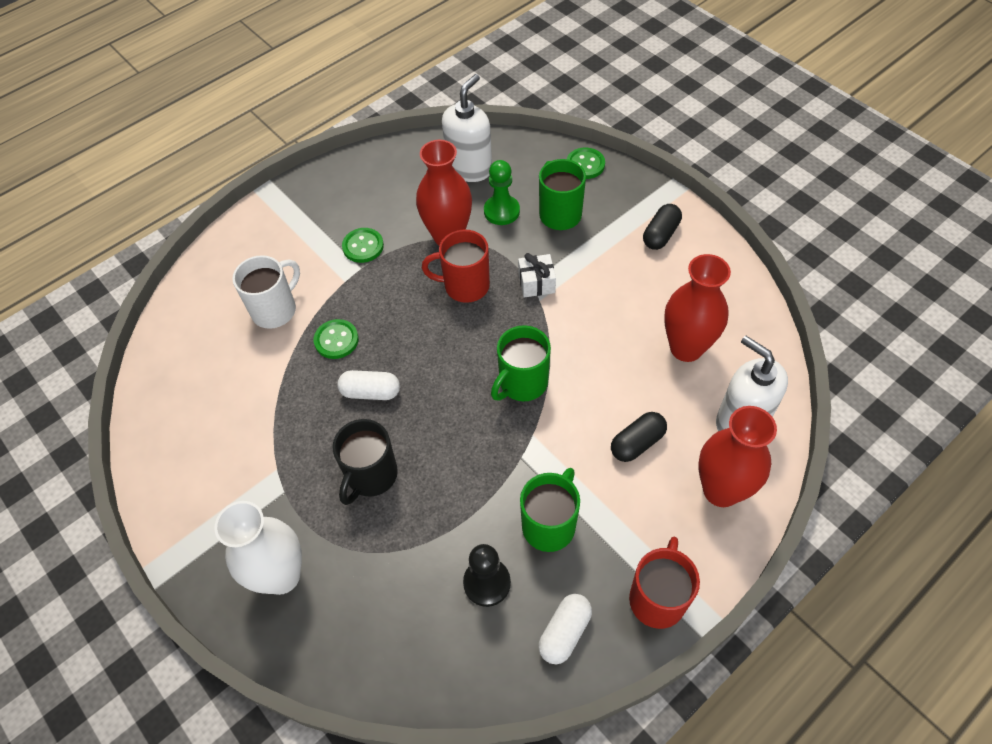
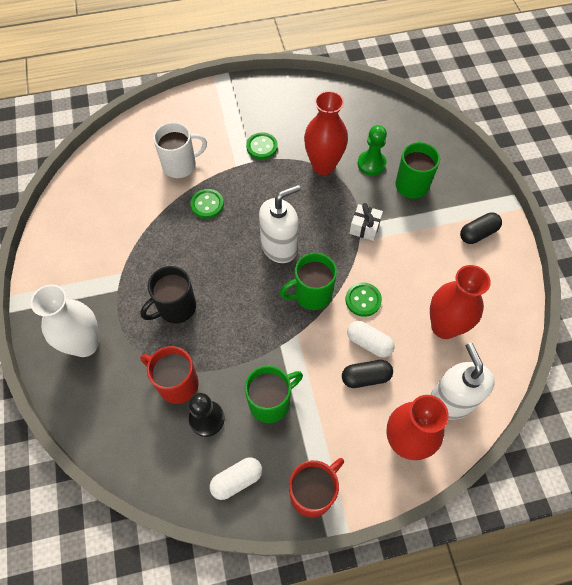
camera: 25 degrees right, 5 degrees up
(370, 392) = (208, 251): white capsule -> white capsule (369, 343)
(465, 286) = (313, 206): red mug -> red mug (177, 384)
(469, 168) = (367, 122): white soap dispenser -> white soap dispenser (279, 247)
(585, 164) = (453, 155): green button -> green button (363, 300)

